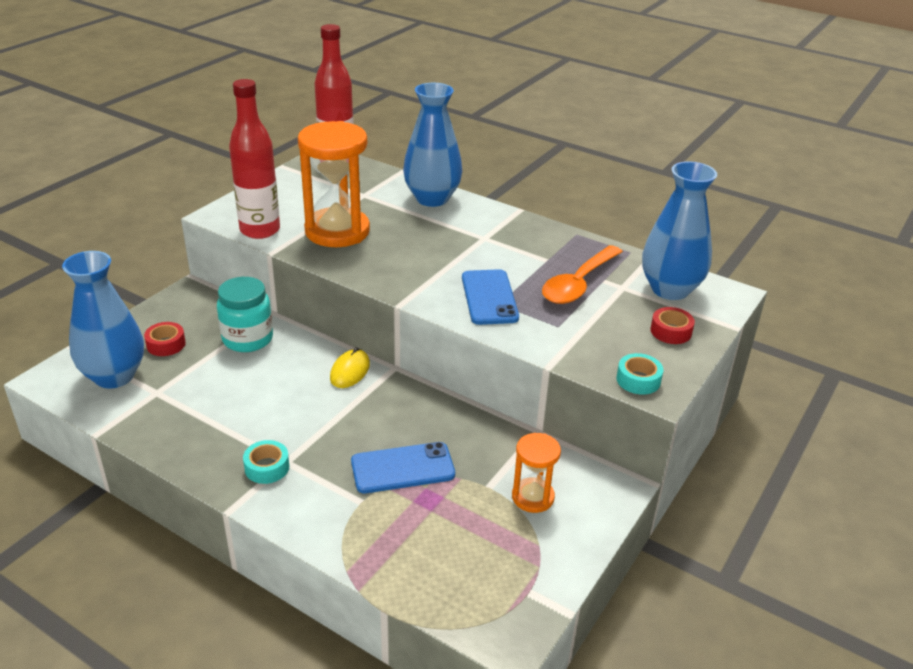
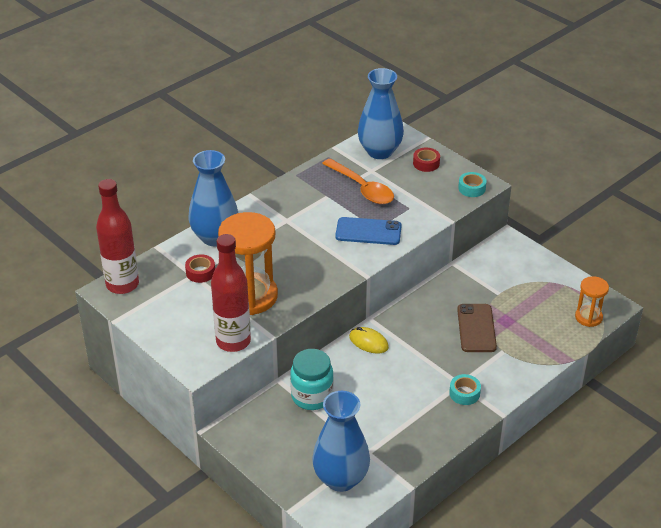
camera: 75 degrees left, 5 degrees up
(166, 344) = (305, 447): red tape -> red tape (200, 272)
(402, 468) = (476, 328): blue phone -> brown phone
(533, 497) = (511, 276): orange hourglass -> orange hourglass (588, 317)

